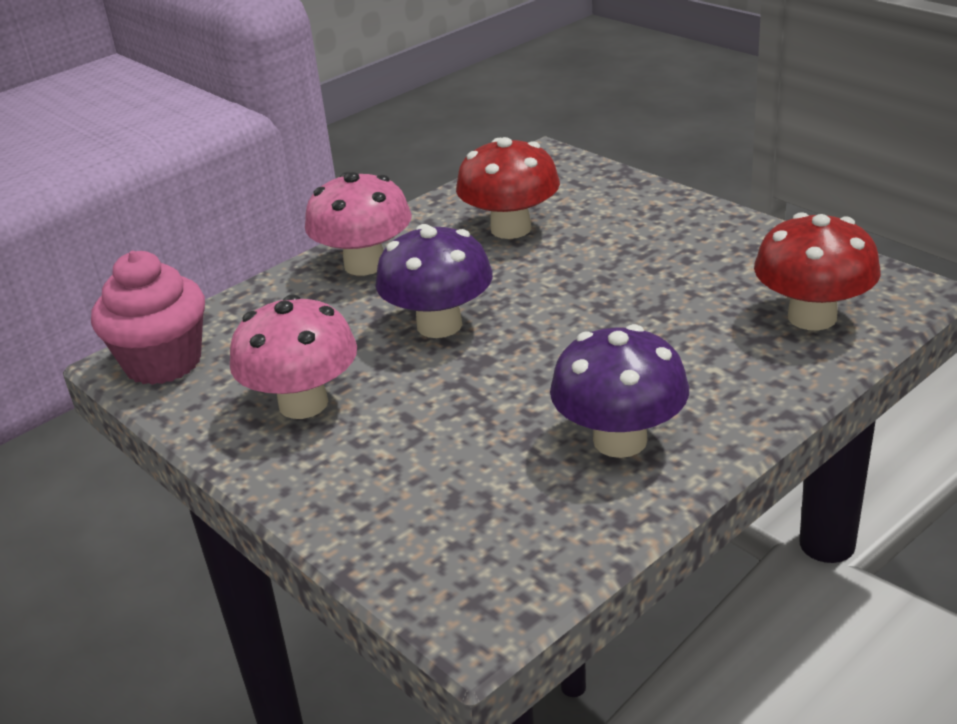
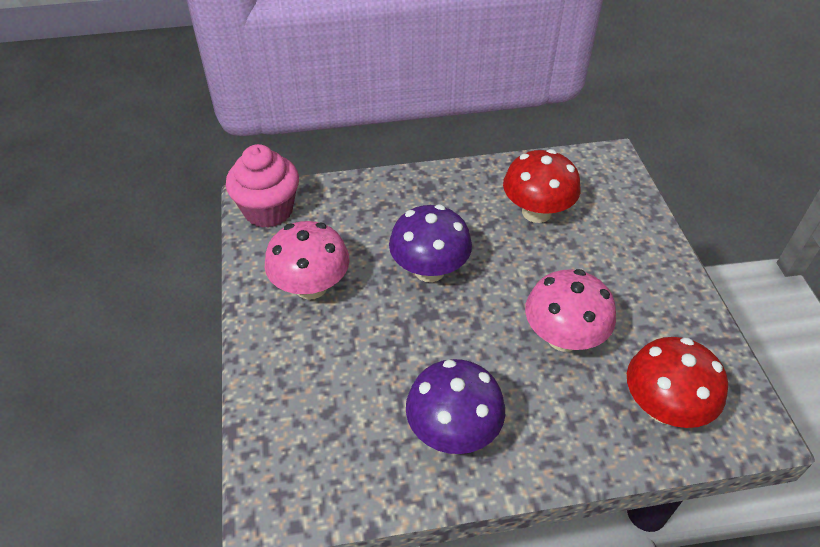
camera: 30 degrees right, 15 degrees up
(365, 264) = (428, 194): pink mushroom -> pink mushroom (563, 337)

